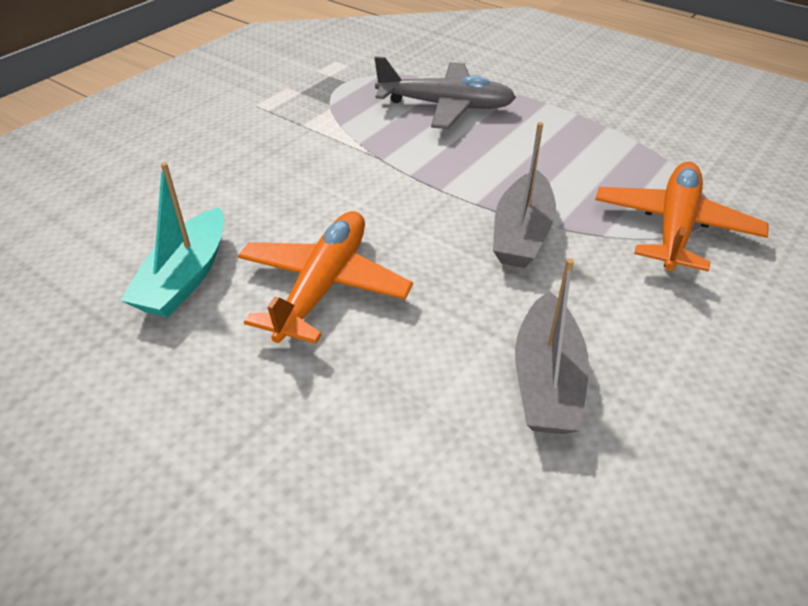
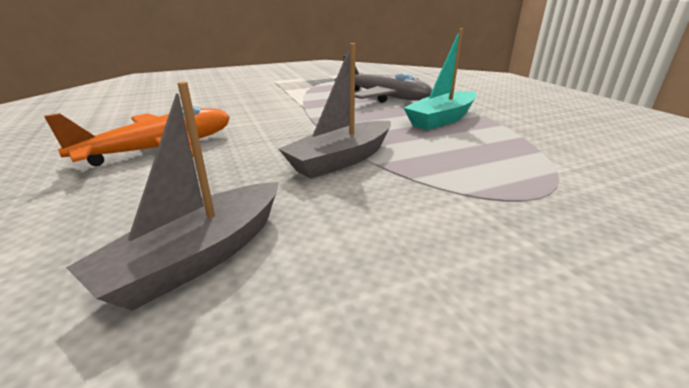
camera: 30 degrees right, 15 degrees down
(185, 277) = (104, 127): turquoise boat -> turquoise boat (441, 119)
(674, 226) = (496, 191): orange plane -> none

